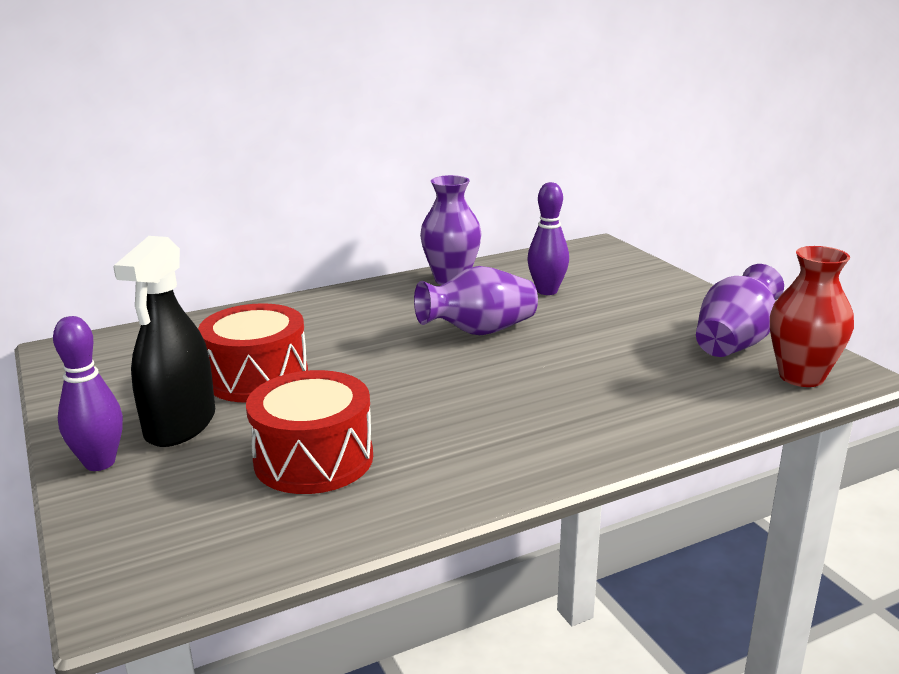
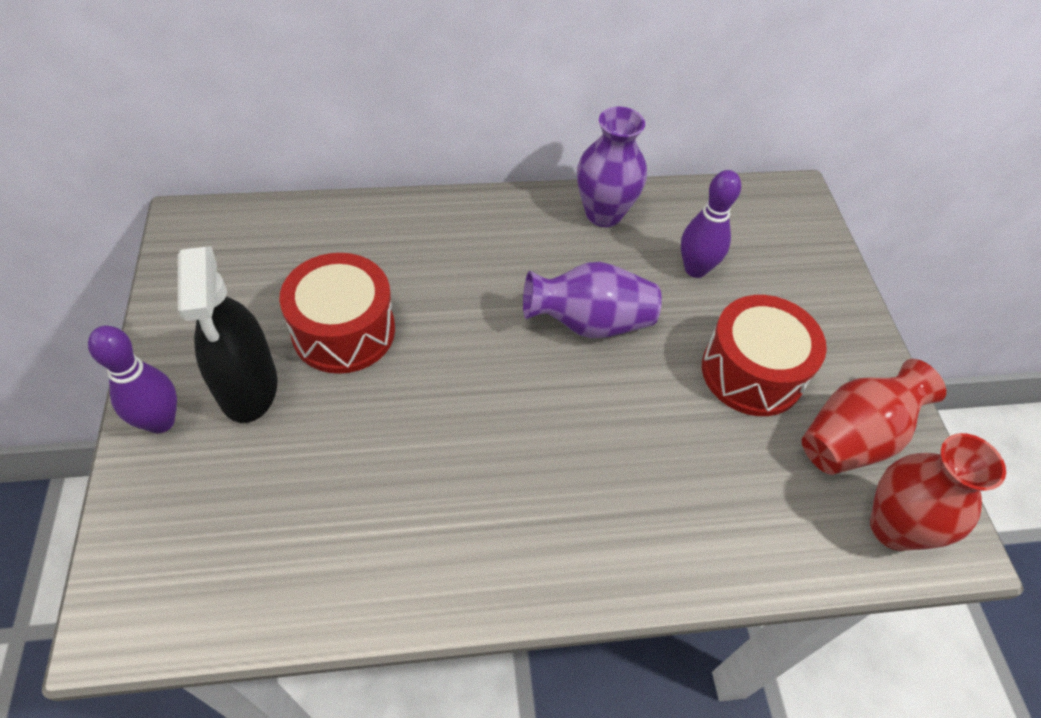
camera: 15 degrees right, 30 degrees up
(180, 425) = (248, 386): black spray bottle -> black spray bottle turned 45 degrees counterclockwise
(313, 459) = (343, 486): red drum -> red drum (752, 372)
(734, 343) = (853, 438): purple vase -> red vase

